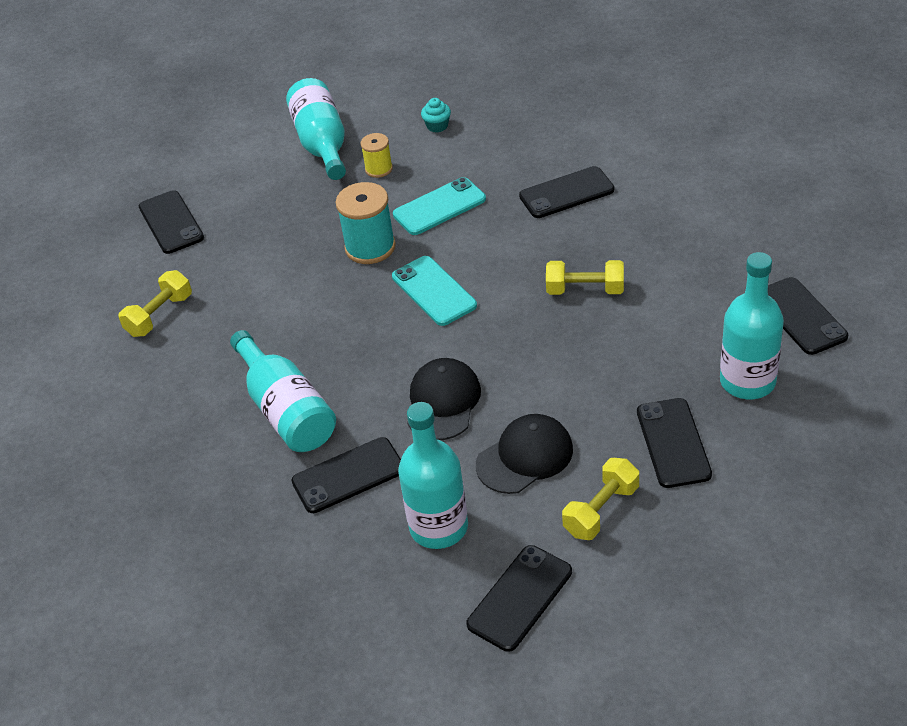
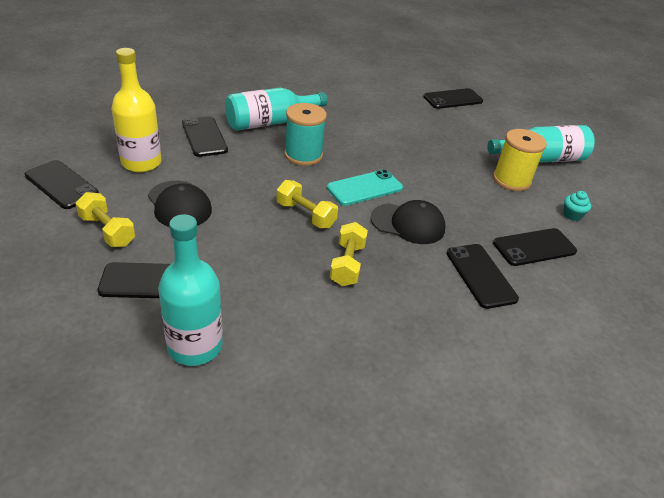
camera: 85 degrees right, 5 degrees down
(159, 315) = (367, 91): yellow dumbbell -> yellow dumbbell (305, 215)
(370, 247) = (418, 167): turquoise spool -> turquoise spool (303, 155)
(379, 169) = (511, 180): yellow spool -> yellow spool, size x1.73
(439, 207) = (463, 203): turquoise phone -> none
(439, 527) = (141, 163): turquoise bottle -> yellow bottle
(443, 402) = (250, 178): black cap -> black cap (408, 224)
(800, 316) = (267, 414): black phone -> black phone (534, 247)

